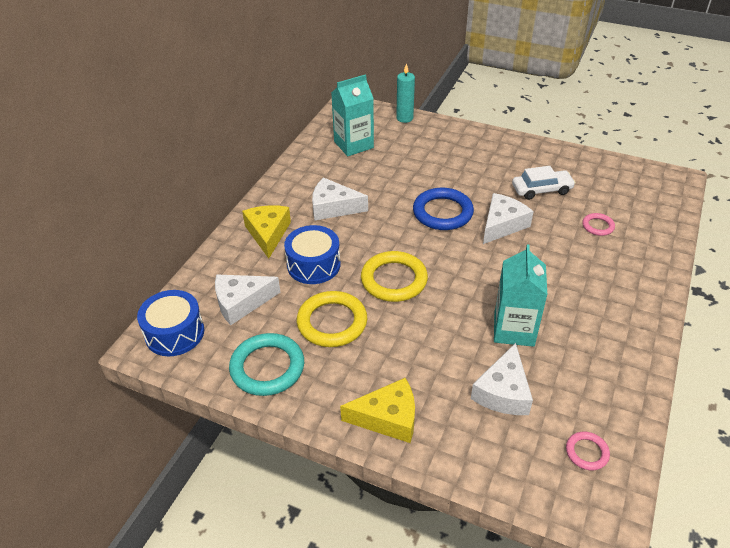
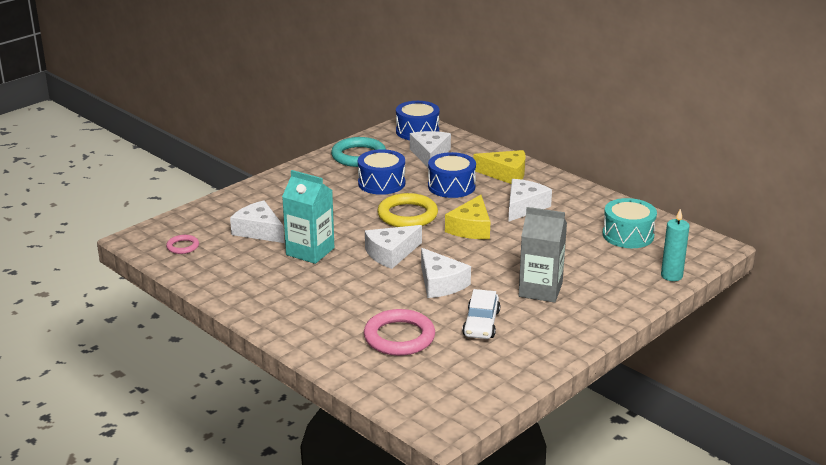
camera: 110 degrees right, 15 degrees down
(332, 322) = (381, 183): yellow ring -> blue drum
(353, 145) = (628, 235): turquoise carton -> turquoise drum
(388, 418) = (279, 187): yellow cheese -> yellow cheese (471, 228)
(442, 212) = (481, 257): blue ring -> none
(470, 171) = (540, 290): none -> grey carton
(476, 269) = (391, 253): none -> white cheese
(598, 226) = (399, 337): pink ring -> pink ring, size x1.96

